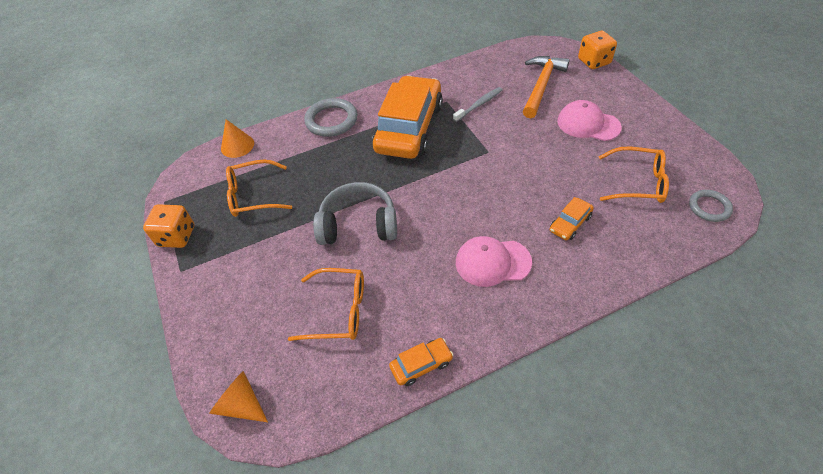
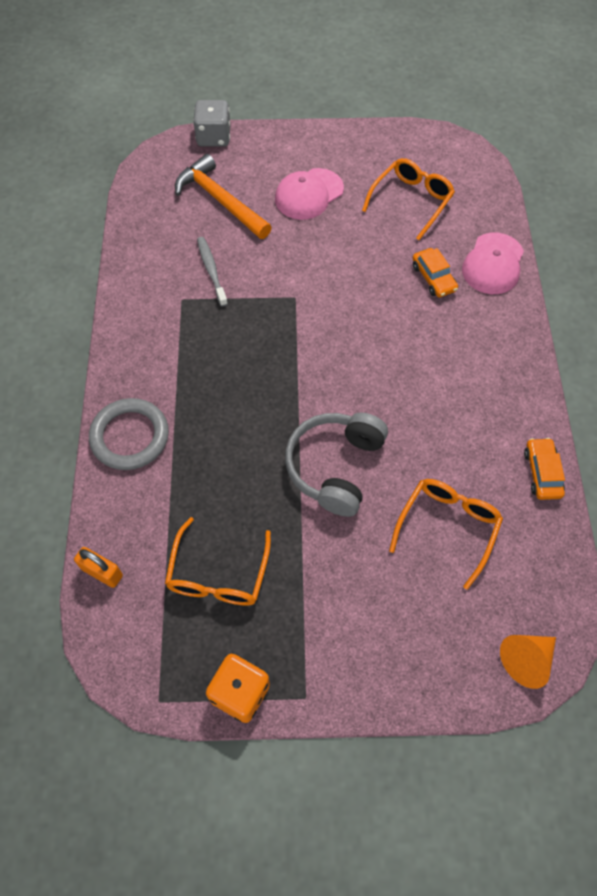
camera: 70 degrees left, 10 degrees up
(237, 146) = (102, 572): orange cone -> orange padlock
(409, 128) = (204, 356): orange car -> none
(492, 262) = (450, 362): pink cap -> pink cap (493, 264)
(594, 61) = (214, 137): orange dice -> grey dice
(709, 207) = (467, 171): grey ring -> none

